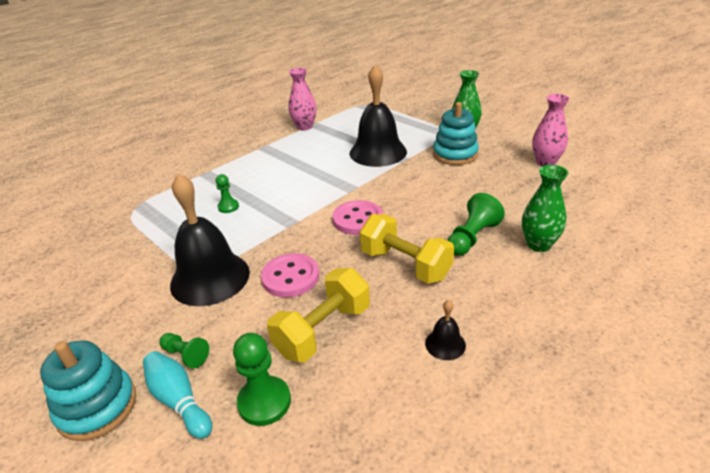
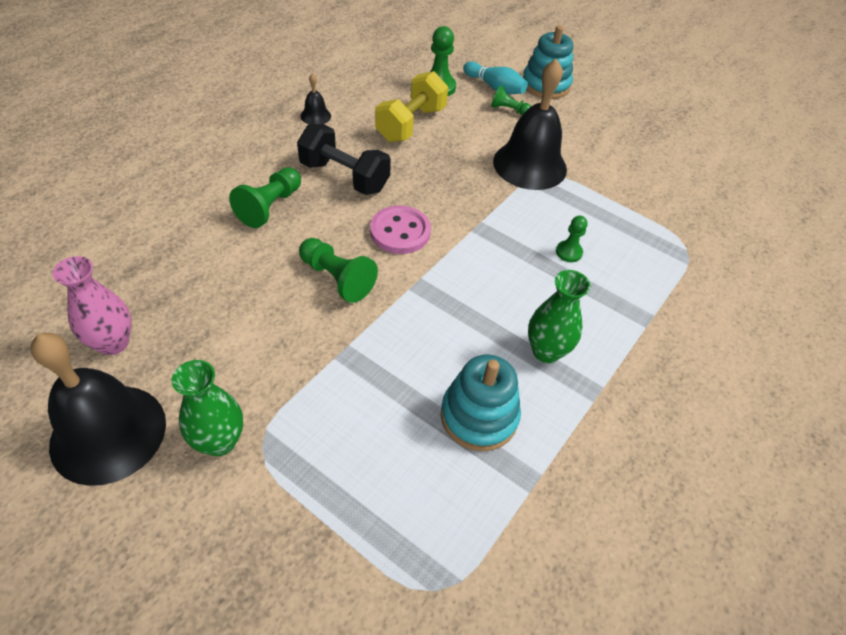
camera: 165 degrees right, 15 degrees up
(290, 277) = (453, 165): pink button -> none
(304, 127) = (548, 470): pink vase -> none
(378, 152) = (387, 375): black bell -> black bell (108, 433)
(405, 265) = (344, 177): yellow dumbbell -> black dumbbell
(408, 191) = (337, 278): none -> green pawn
(455, 154) = (254, 367): turquoise stacking toy -> turquoise stacking toy (479, 416)
(538, 245) = (201, 198): green vase -> green vase (546, 351)

